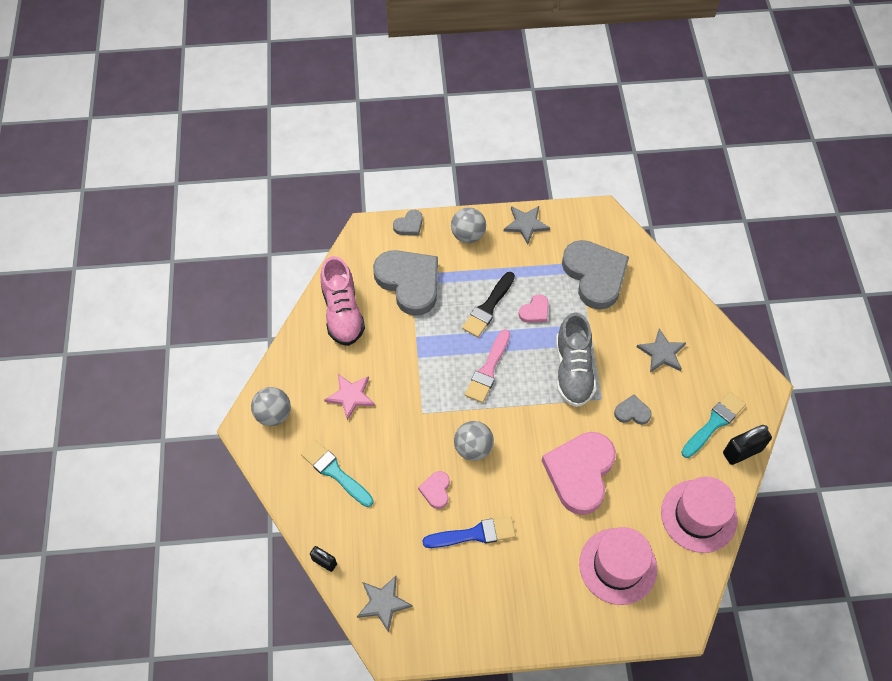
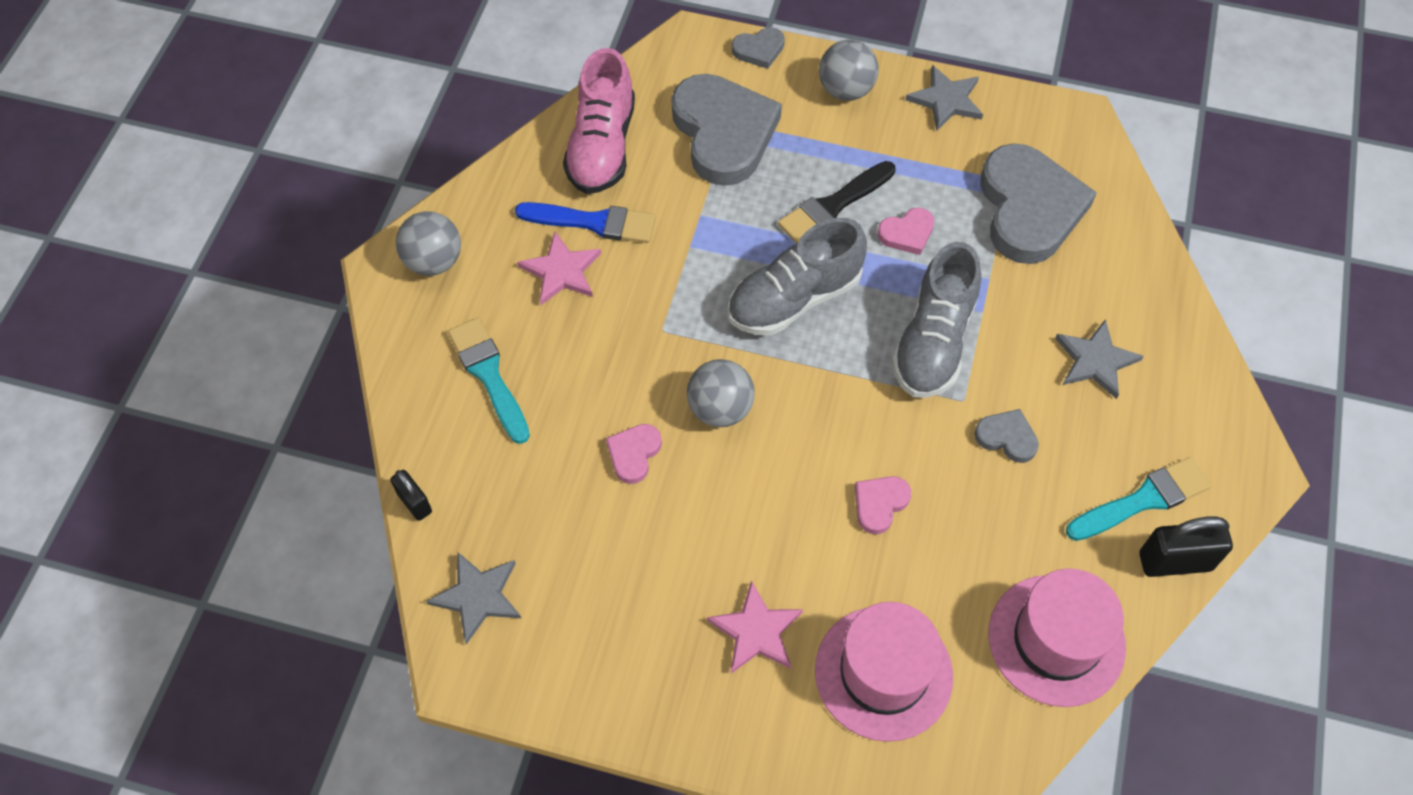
camera: 20 degrees right, 0 degrees up
(474, 534) = (666, 541): blue brush -> blue brush (593, 222)
(488, 369) = (794, 298): pink brush -> grey shoe
(542, 567) = (756, 631): none -> pink star
(580, 473) = (879, 504): pink heart -> pink heart, size x0.44

